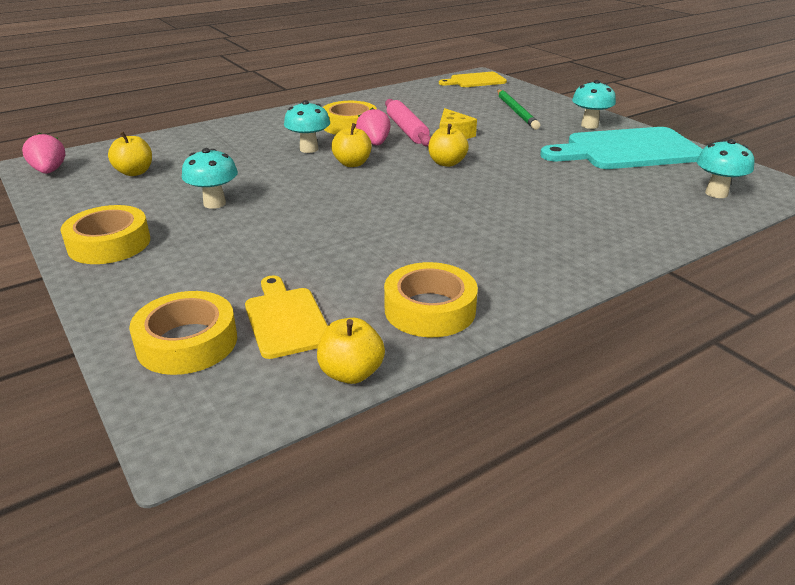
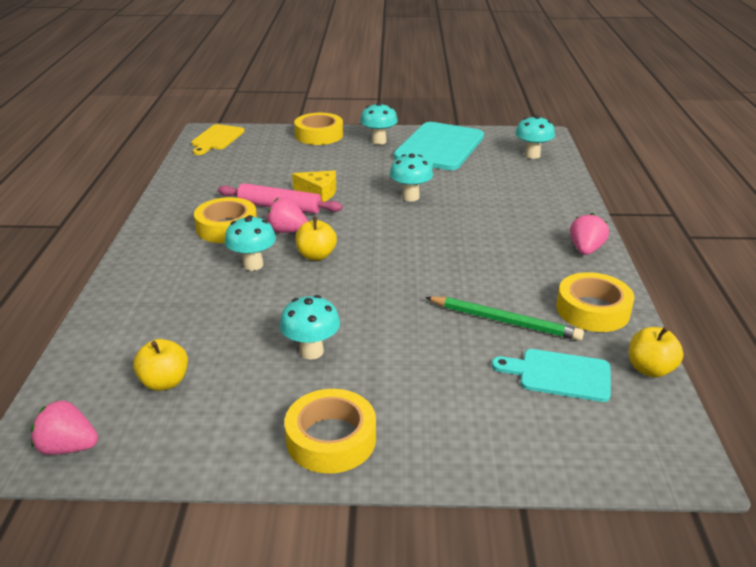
camera: 55 degrees left, 0 degrees up
(187, 342) = (558, 434): yellow tape -> yellow tape (319, 135)
(285, 319) = (559, 375): yellow cutting board -> turquoise cutting board
(447, 163) = (371, 217): yellow apple -> none
(509, 166) = (410, 197): none -> turquoise mushroom
(516, 111) = (311, 152): green pencil -> green pencil (504, 321)
(553, 275) = (585, 250): none -> pink strawberry

